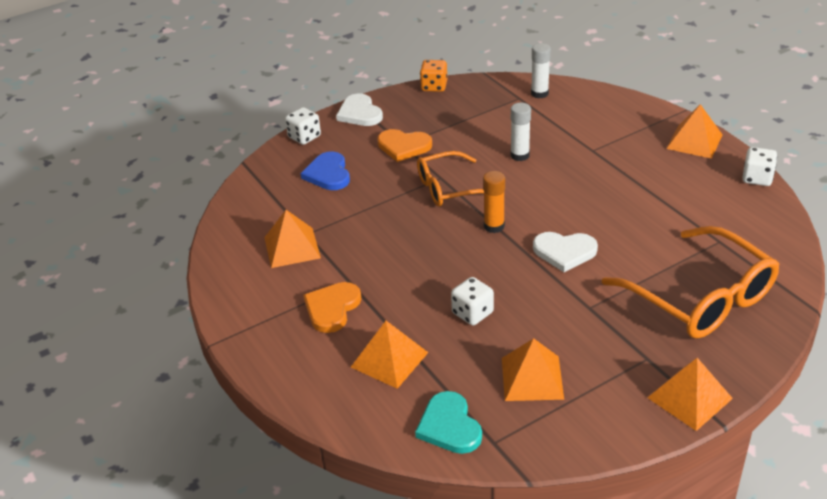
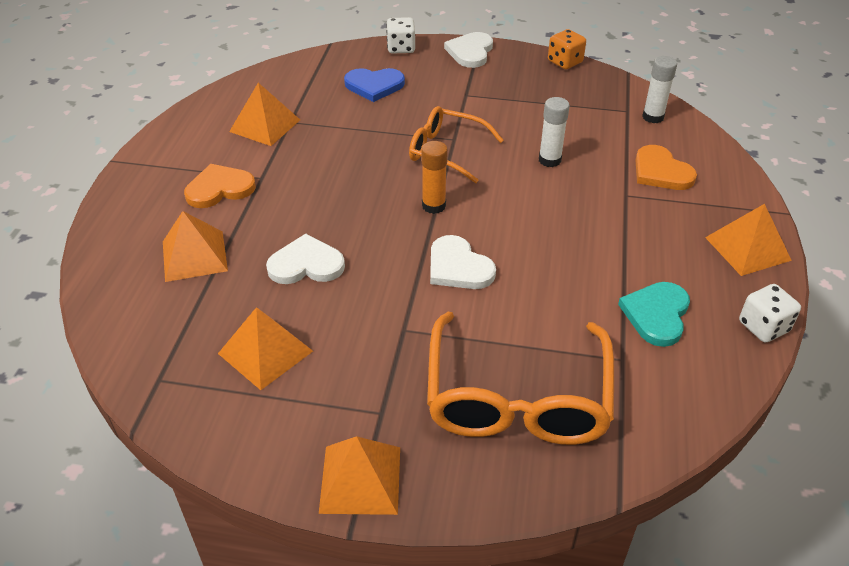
camera: 40 degrees right, 5 degrees up
(328, 174) = (374, 86): blue heart -> blue heart turned 120 degrees counterclockwise
(403, 146) = (463, 97): orange heart -> orange heart (661, 172)
(449, 426) = (151, 340): turquoise heart -> turquoise heart (656, 314)
(472, 313) = (306, 264): white dice -> white heart

